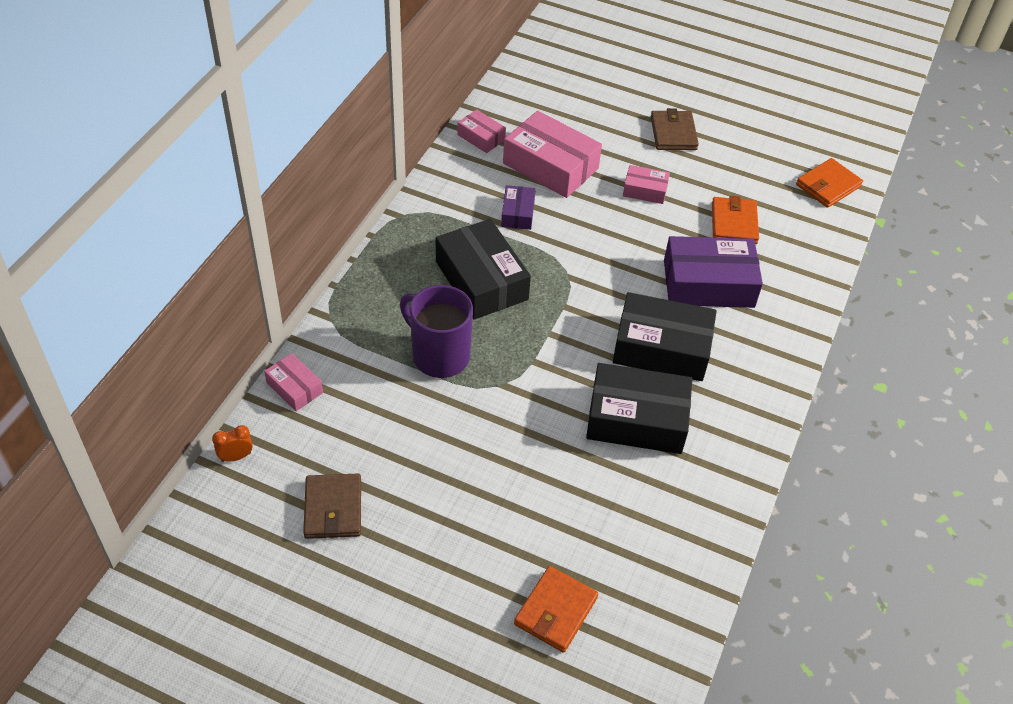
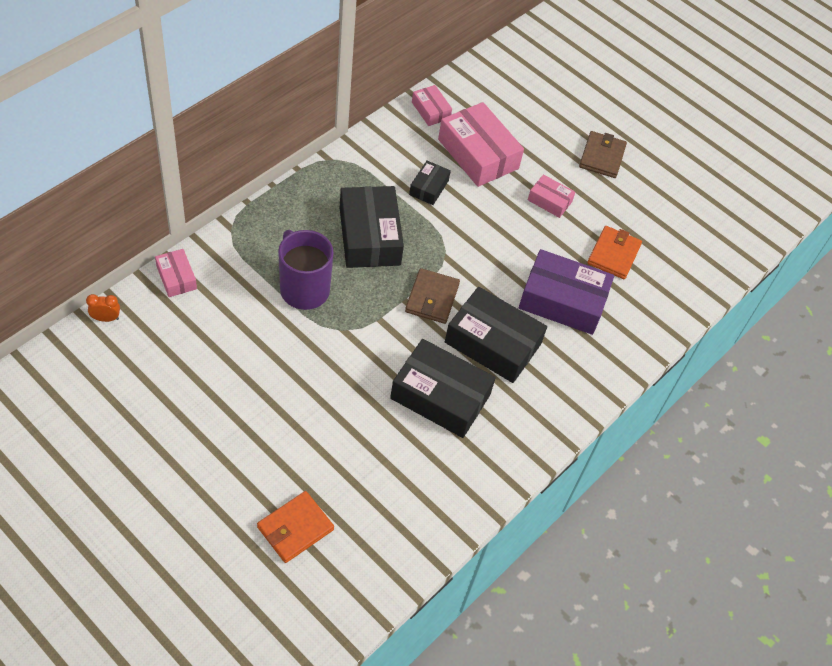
camera: 15 degrees right, 5 degrees up
(333, 508) = (161, 385): brown wallet -> brown wallet (432, 298)
(518, 213) = (429, 187): purple box -> black box
(828, 185) = (718, 247): orange wallet -> none

